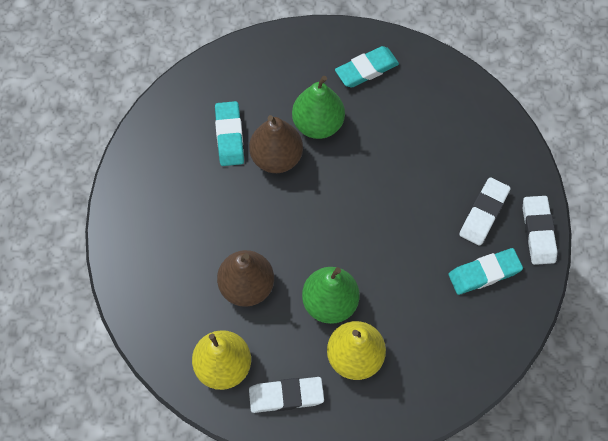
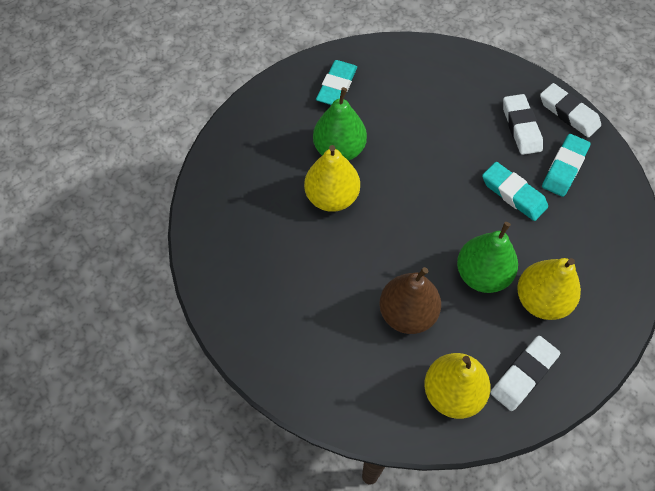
camera: 40 degrees left, 5 degrees down
(229, 136) = (277, 208): turquoise eraser -> turquoise eraser (513, 194)
(276, 157) = (332, 197): brown pear -> yellow pear

